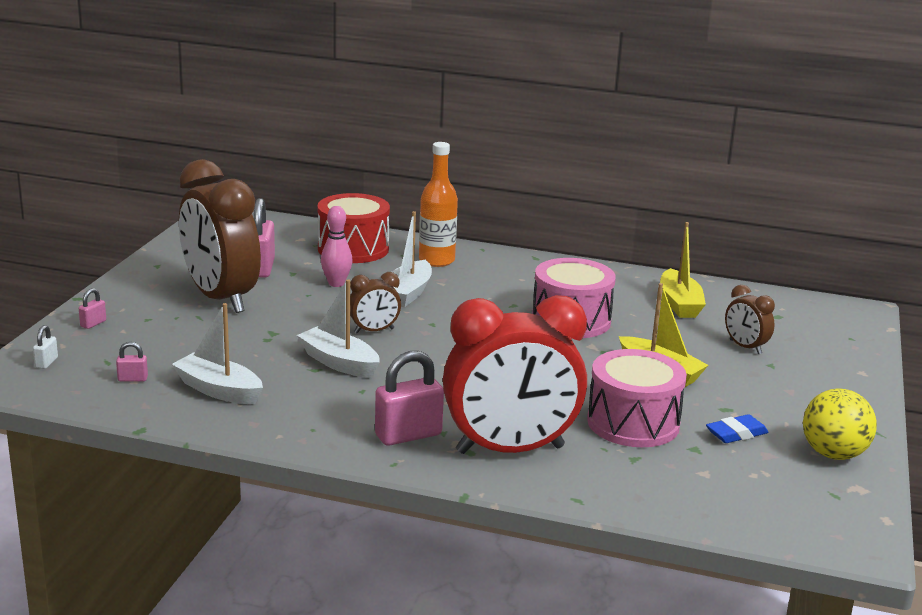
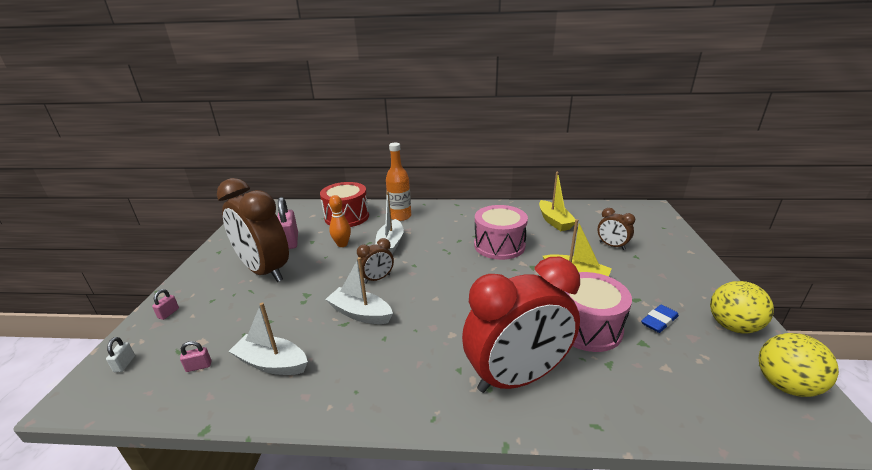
camera: 10 degrees left, 5 degrees up
(336, 283) = (342, 244): pink bowling pin -> orange bowling pin
(408, 435) = (434, 380): pink padlock -> none
(840, 510) = (785, 385): none -> yellow ball

